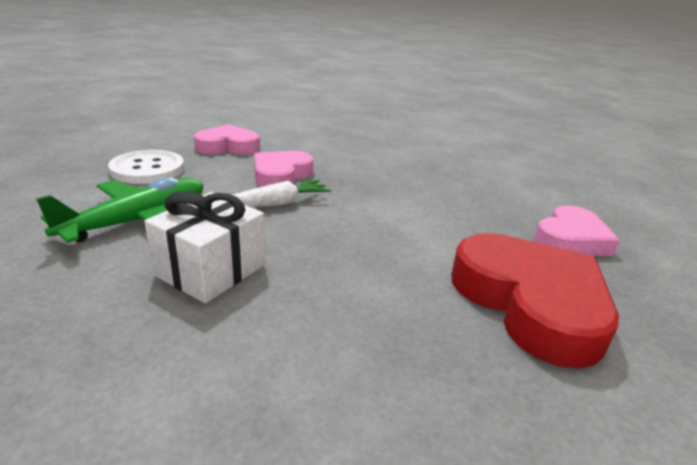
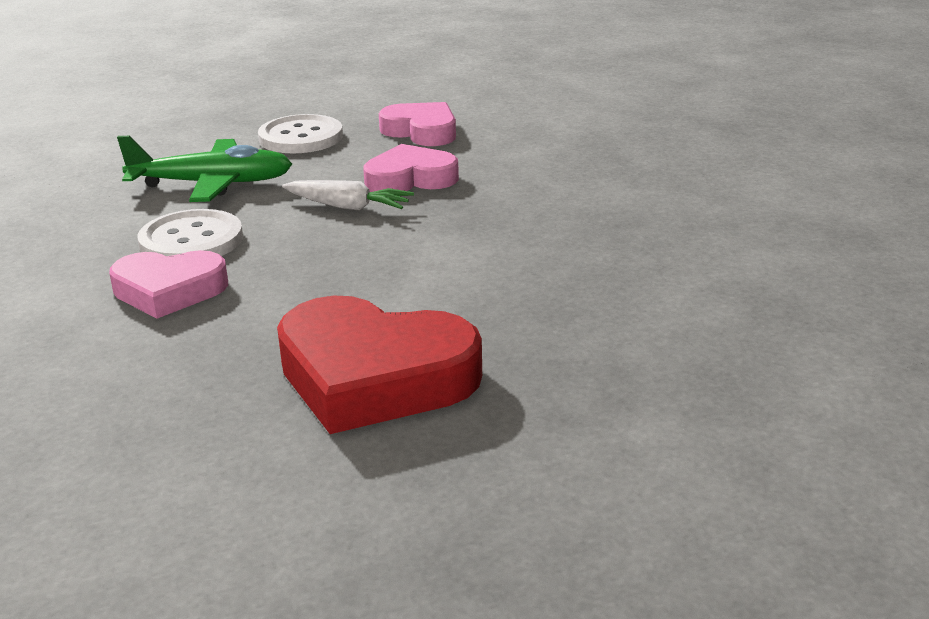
camera: 50 degrees right, 0 degrees up
(211, 270) = (191, 240): white gift -> white button
(530, 303) = (374, 377): red heart -> red heart turned 90 degrees clockwise
(570, 239) = (580, 359): pink heart -> pink heart (169, 291)

